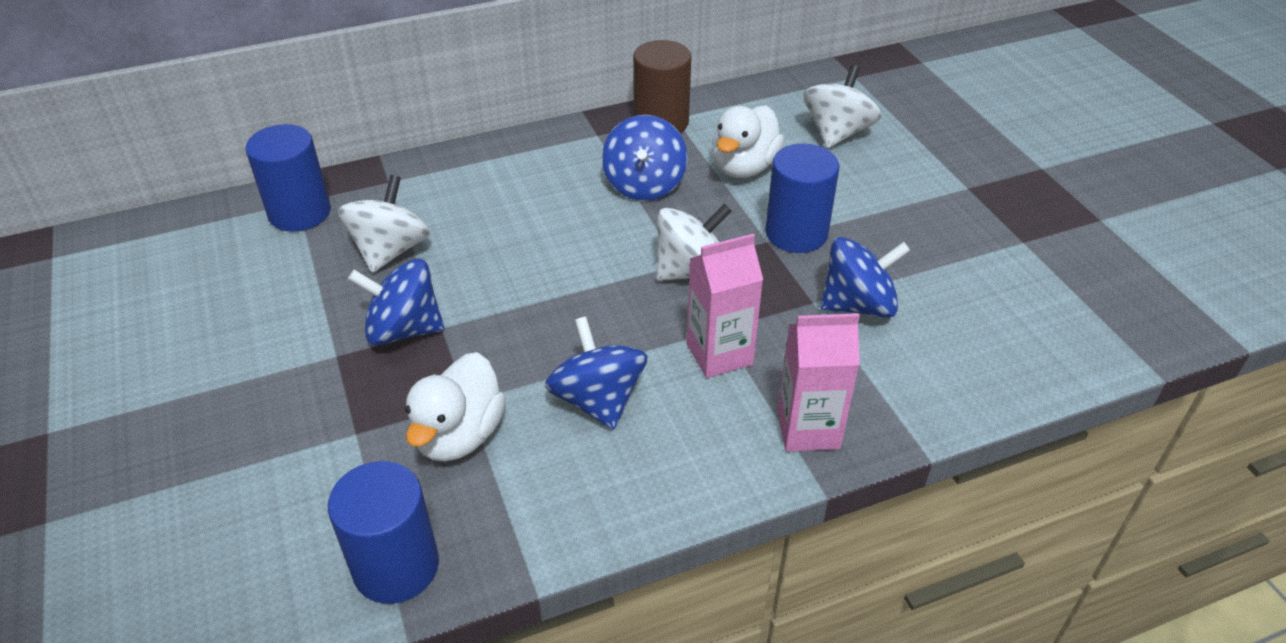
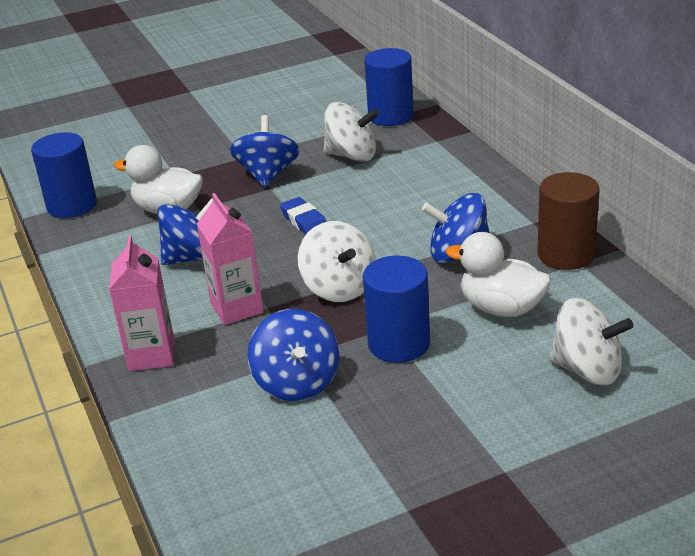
camera: 90 degrees right, 10 degrees down
(540, 295) = (304, 221): none -> blue eraser

